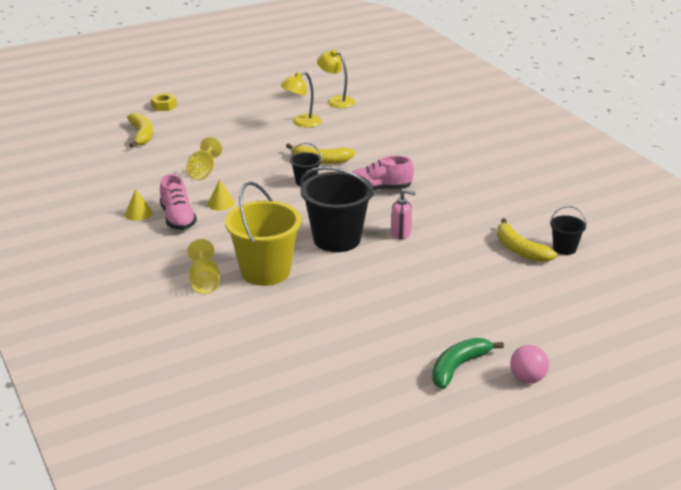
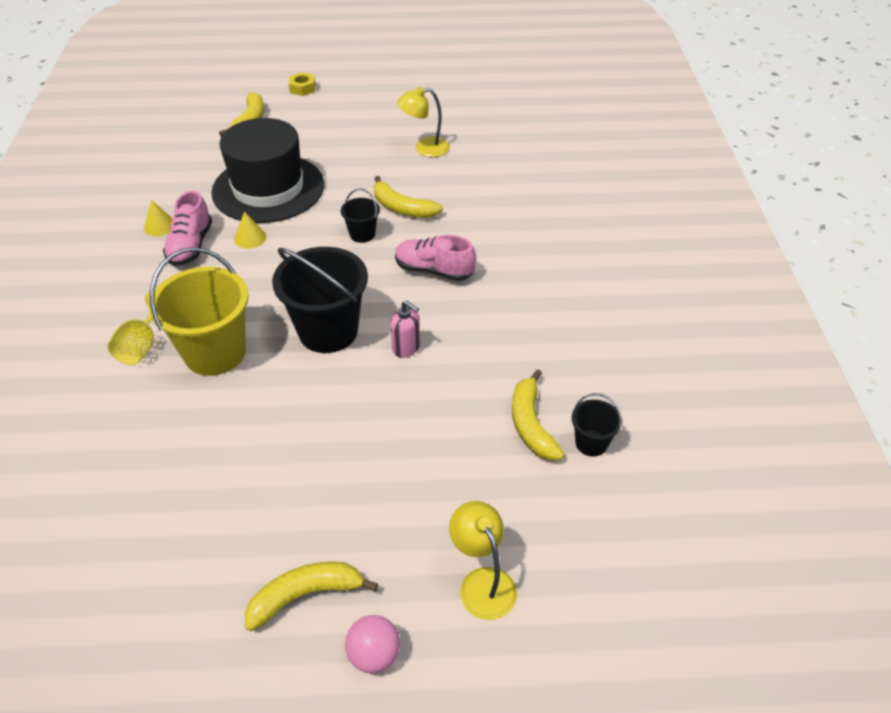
camera: 25 degrees right, 15 degrees up
(203, 172) = (268, 188): yellow goblet -> black hat
(336, 101) = (487, 126): yellow lamp -> yellow lamp (482, 582)
(458, 367) = (306, 595): green banana -> yellow banana

